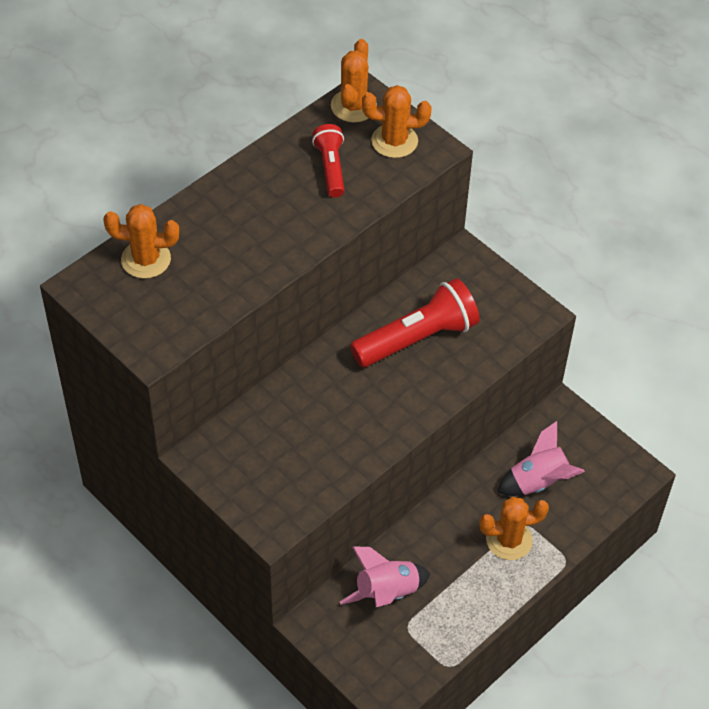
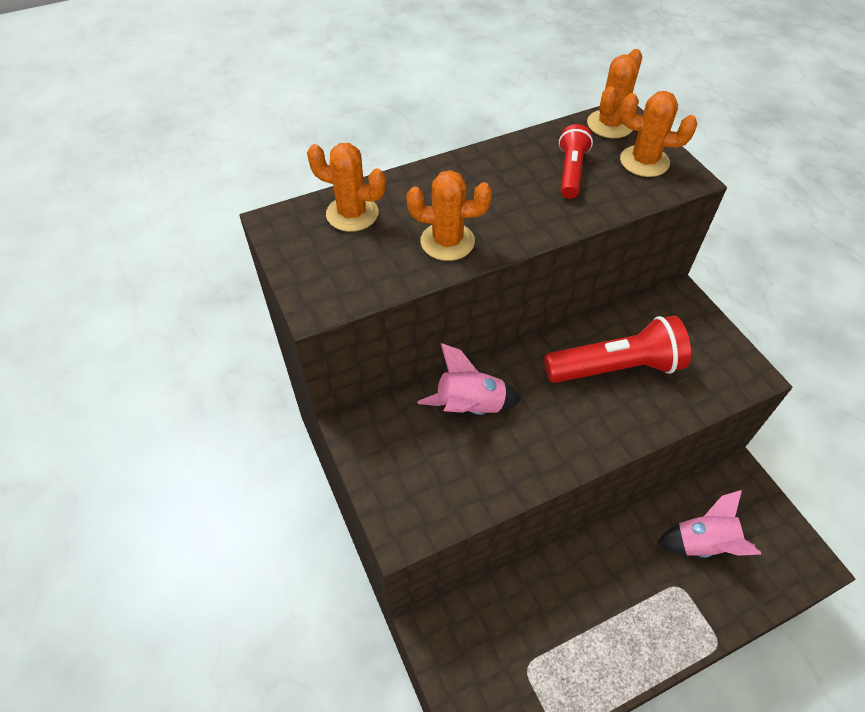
camera: 20 degrees right, 0 degrees up
(387, 593) = (516, 619): pink rocket -> pink rocket (470, 406)
(509, 540) = (659, 599): orange cactus -> orange cactus (447, 241)

